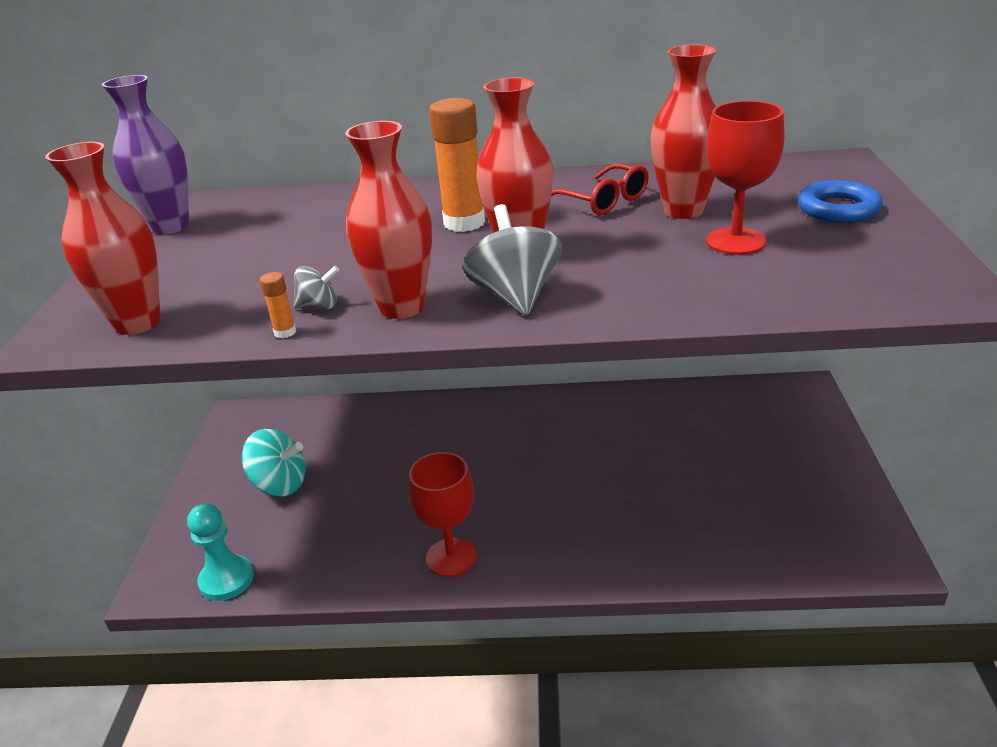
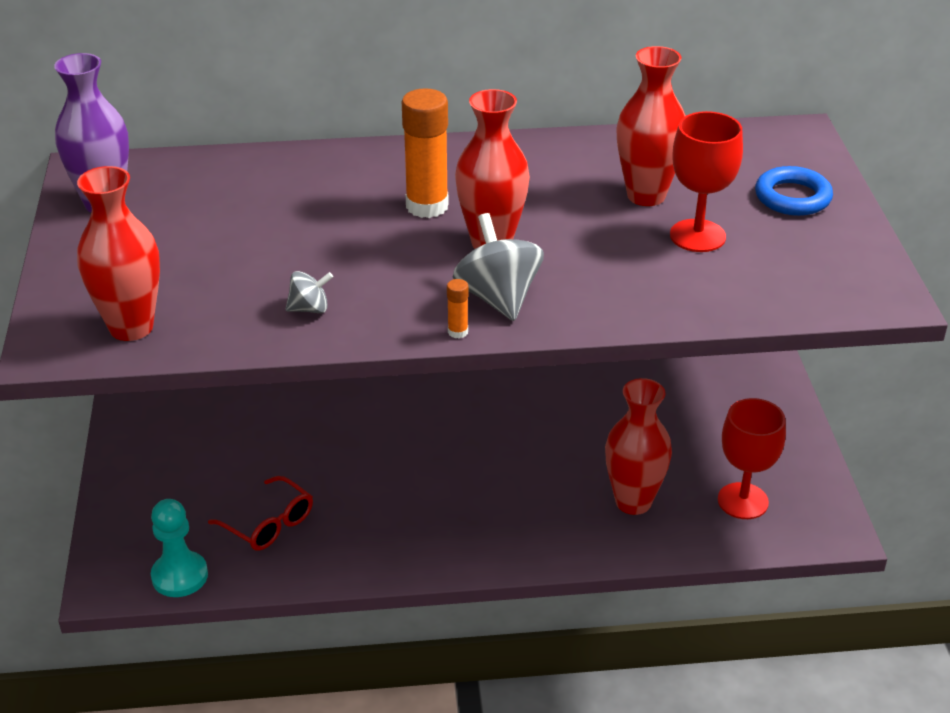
camera: 10 degrees left, 5 degrees up
(280, 484) = (207, 473): turquoise spinning top -> none
(285, 332) = (287, 338): orange glue stick -> orange glue stick (458, 332)
(402, 307) = (392, 310): red vase -> red vase (633, 502)
(451, 557) = (412, 544): red goblet -> red goblet (743, 501)
(604, 201) = (566, 180): red glasses -> red glasses (269, 524)

